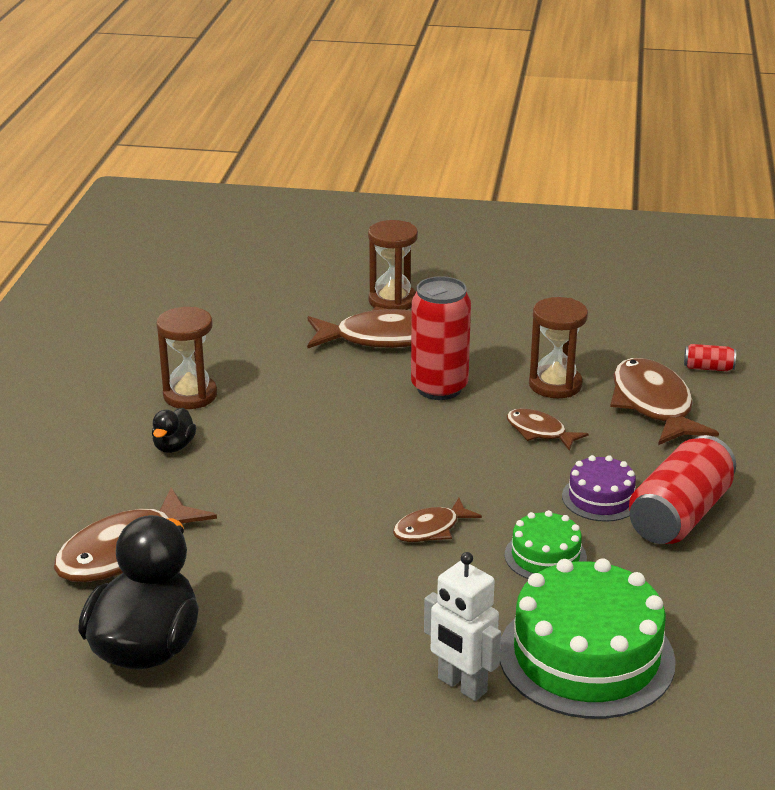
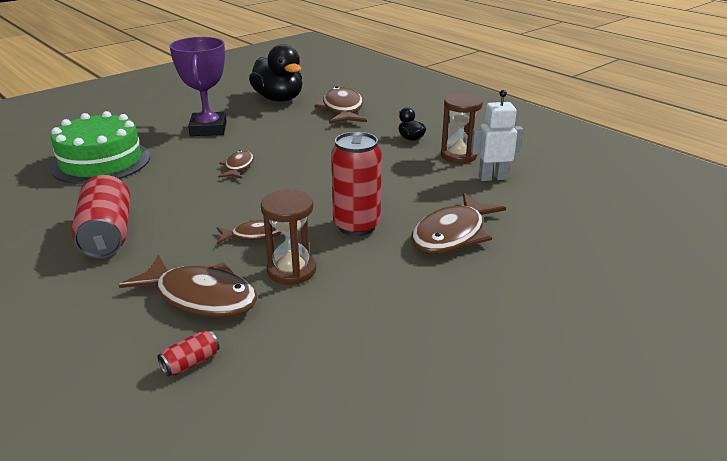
camera: 130 degrees right, 0 degrees up
(359, 637) = (208, 129): none -> purple trophy
(392, 301) = (509, 265): brown hourglass -> none
(461, 685) = (146, 135): white robot -> white robot (492, 178)
(545, 556) = (165, 183): green cake -> none
(600, 498) = (167, 220): purple cake -> none

